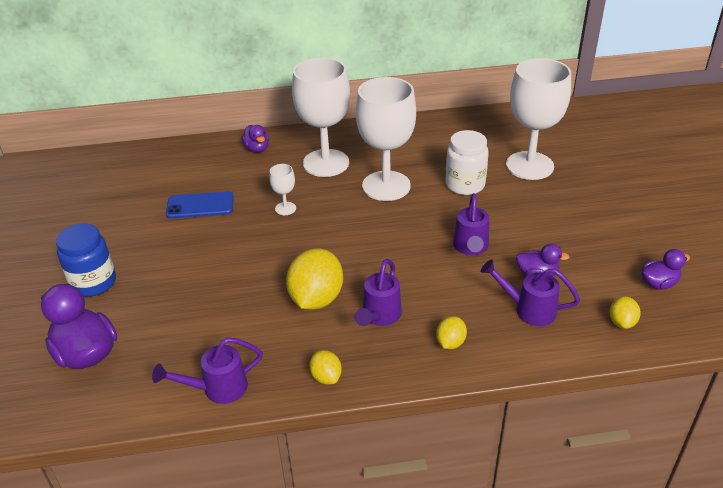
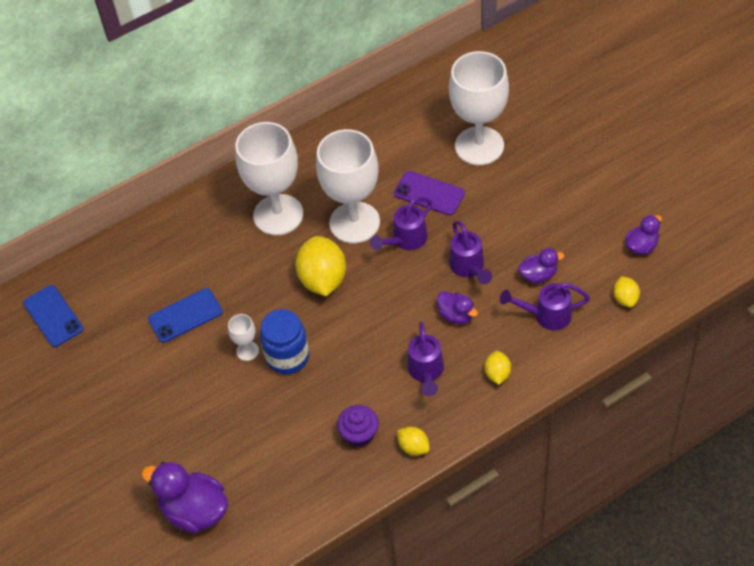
camera: 20 degrees left, 15 degrees up
(93, 283) = (145, 441): blue jar -> blue jar (287, 357)
(102, 175) = (53, 316): none -> blue phone
(217, 389) = (331, 495): purple watering can -> purple watering can (405, 241)
(257, 149) = (195, 221): purple duck -> purple duck (456, 315)
(281, 346) = (359, 434): none -> purple cupcake
(285, 208) = (272, 287): white goblet -> white goblet (247, 351)
(316, 299) = (361, 376): yellow lemon -> yellow lemon (323, 279)
(465, 185) = (429, 193): white jar -> purple phone

